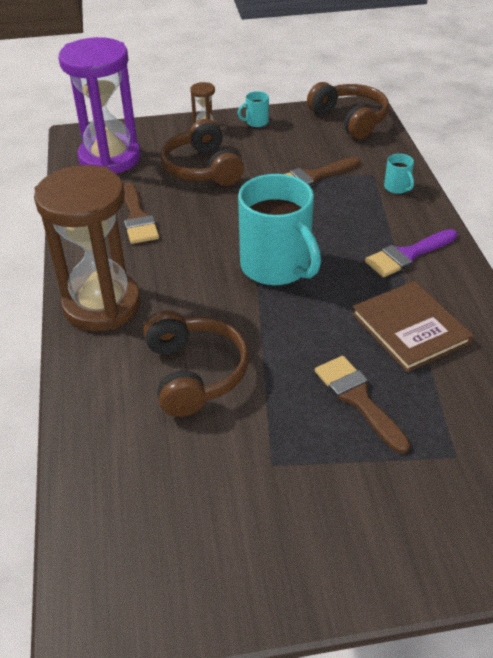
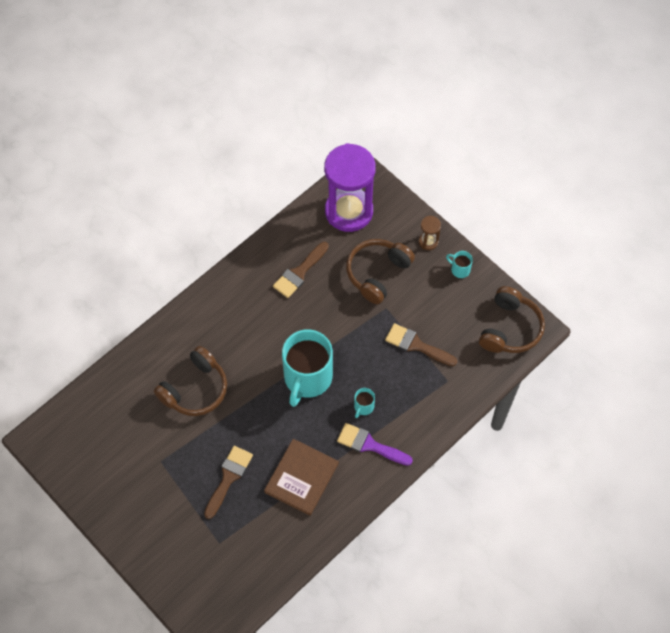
camera: 55 degrees right, 20 degrees up
(102, 305) = (213, 309): brown hourglass -> none
(397, 188) = (441, 403): turquoise mug -> turquoise mug (363, 407)

